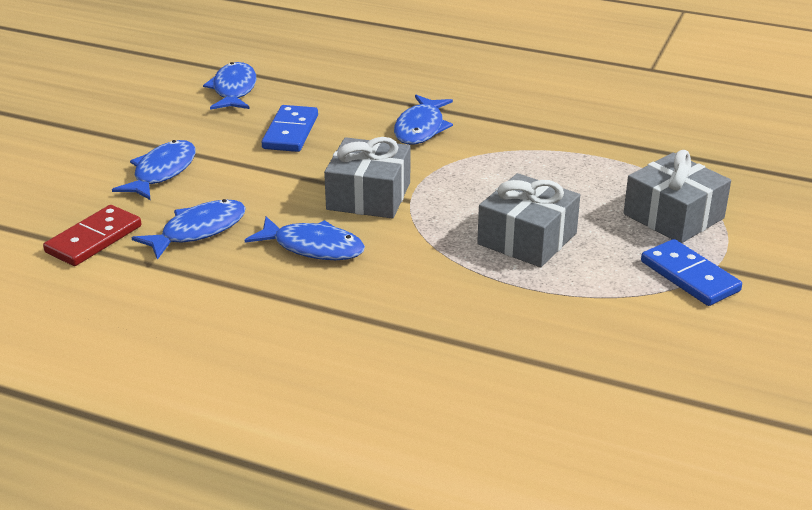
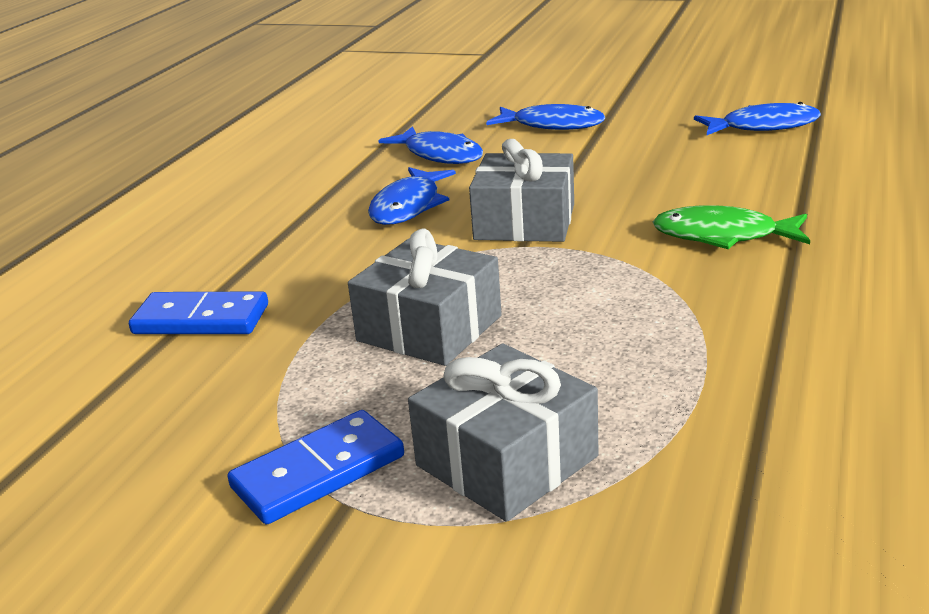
camera: 90 degrees right, 5 degrees down
(94, 239) = (423, 121): red domino -> none
(290, 132) = (669, 166): blue domino -> blue domino (201, 319)
(421, 128) = (722, 236): blue fish -> green fish

